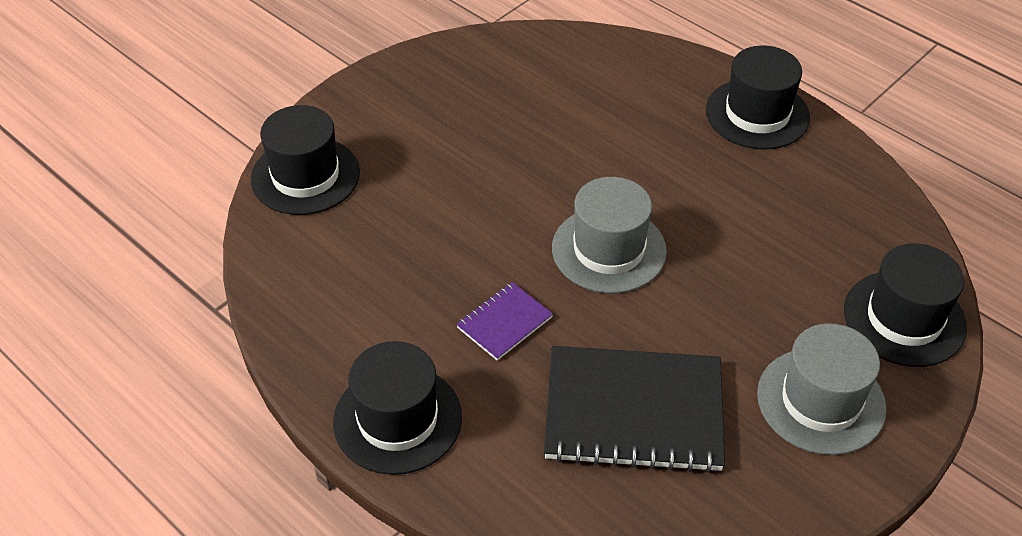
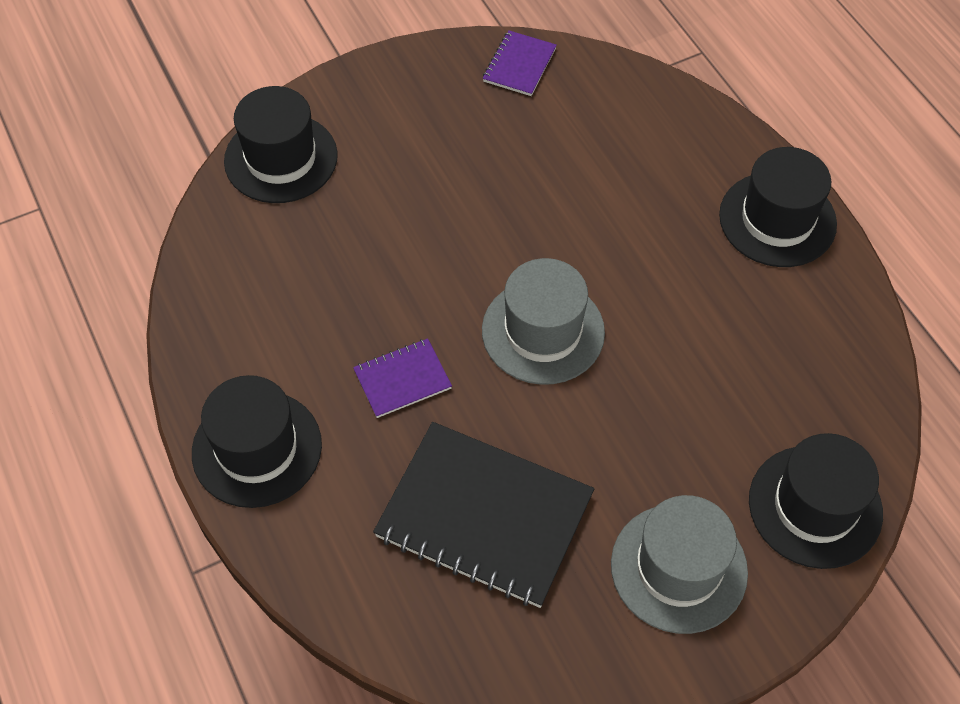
camera: 20 degrees right, 10 degrees up
(484, 53) = (519, 65): none -> purple notebook

